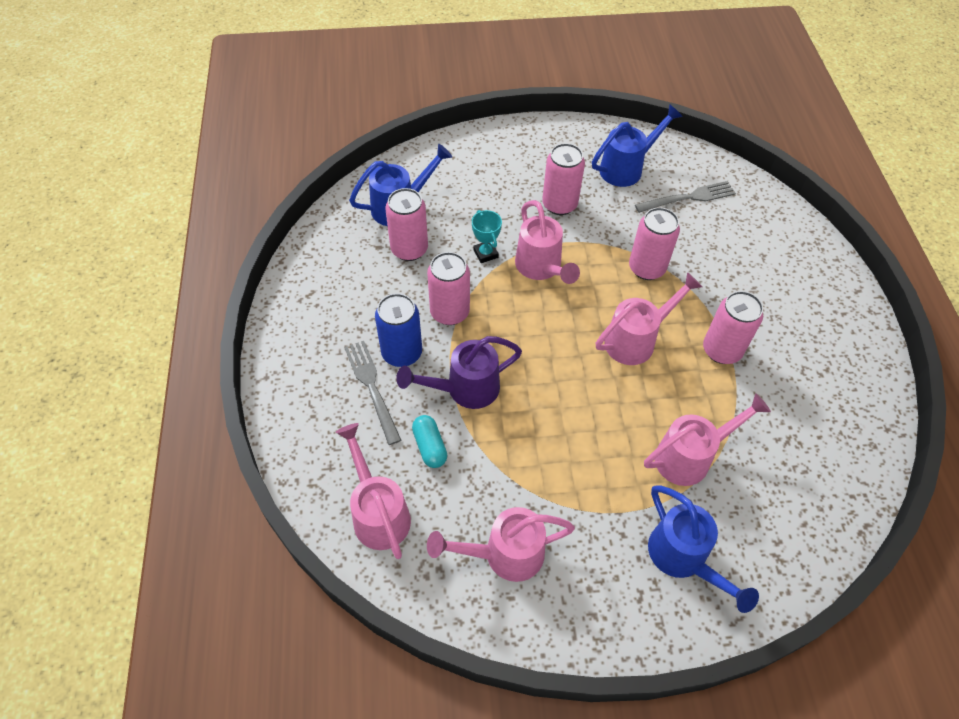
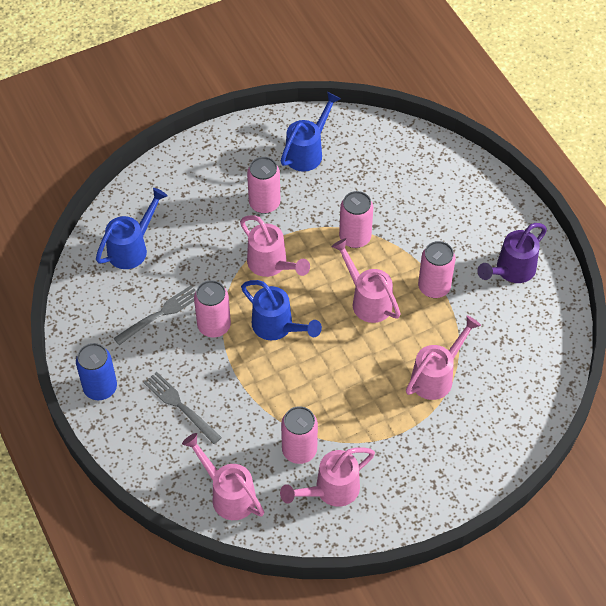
camera: 20 degrees left, 0 degrees up
(402, 353) = (191, 371): blue can -> blue can (100, 388)
(409, 249) = (157, 283): pink can -> pink can (299, 450)
(430, 446) = (245, 434): turquoise capsule -> none
(465, 389) = (252, 383): purple watering can -> purple watering can (511, 271)
(485, 253) = (221, 267): turquoise trophy -> none
(636, 340) = (367, 300): pink watering can -> pink watering can turned 75 degrees counterclockwise
(683, 558) = (454, 449): blue watering can -> blue watering can (277, 327)
(689, 197) = (368, 163): grey fork -> grey fork (161, 314)

